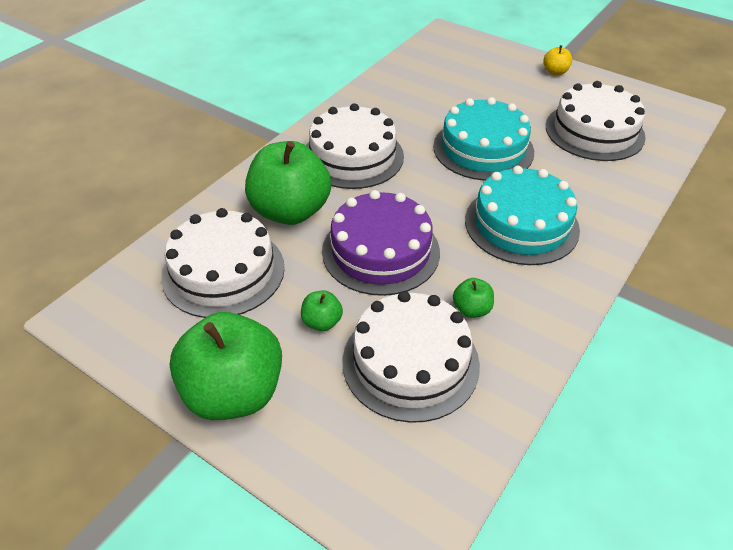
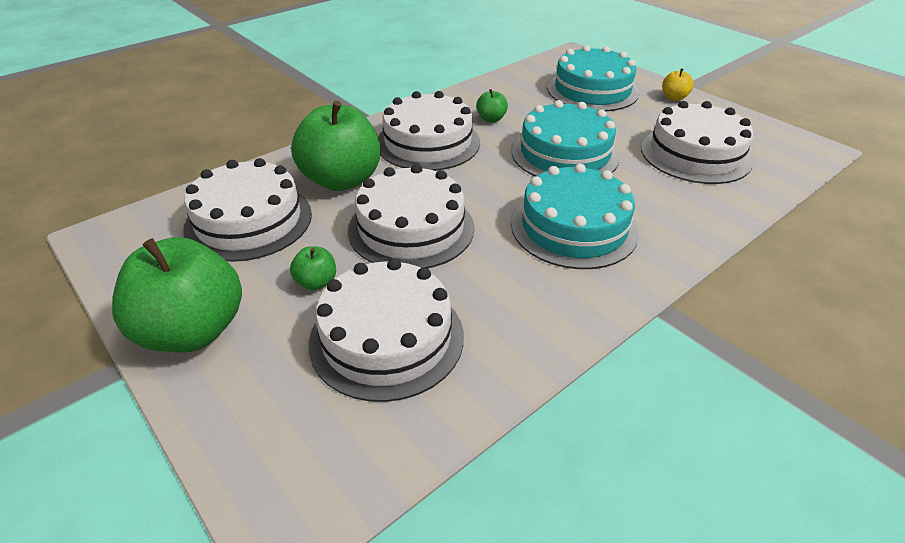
camera: 15 degrees right, 5 degrees down
(380, 251) = (411, 228): purple cake -> white cake
(471, 309) = (479, 299): green apple -> green apple (491, 119)
(479, 74) = (592, 90): none -> turquoise cake

